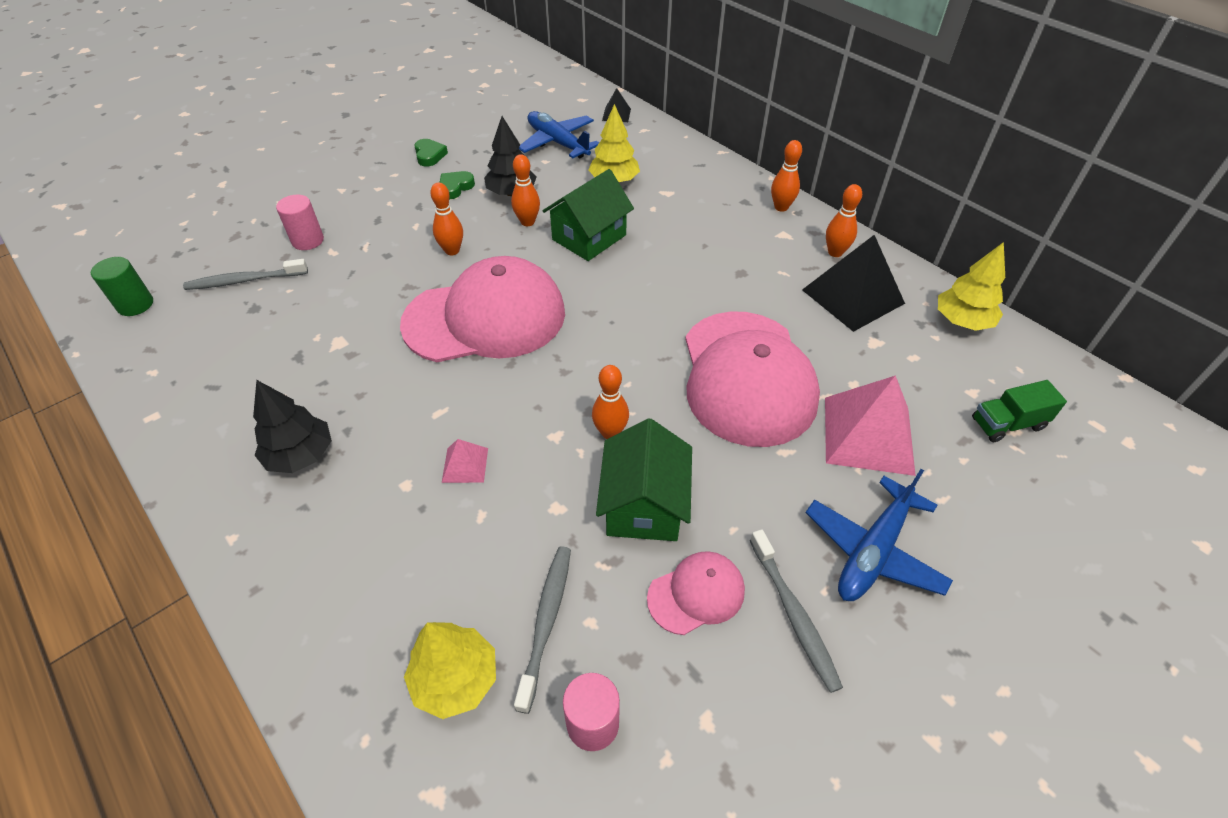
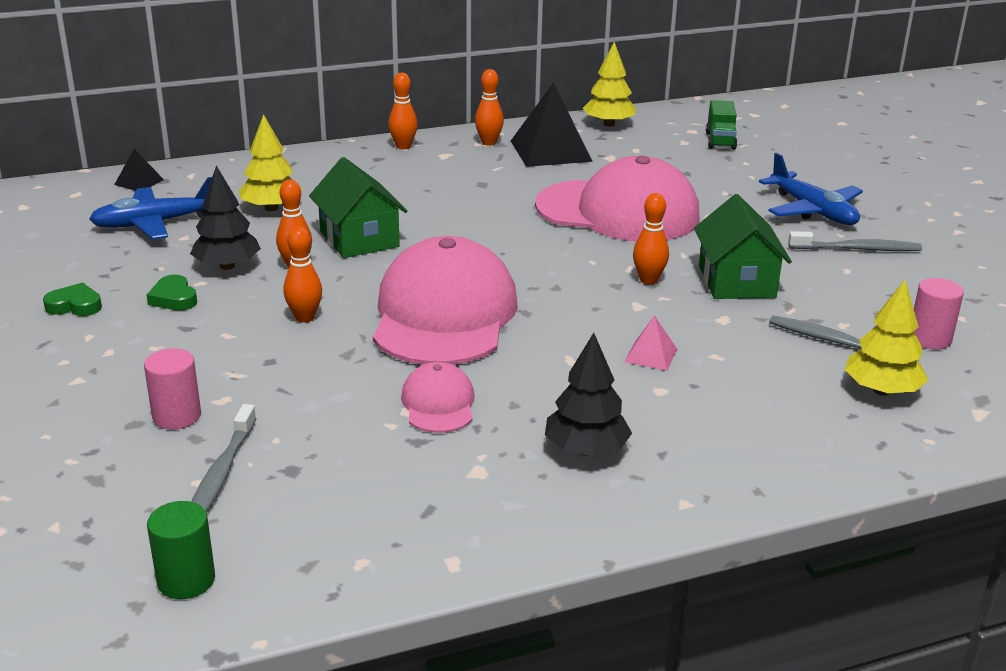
camera: 70 degrees left, 20 degrees down
(644, 505) = (736, 281): green house -> green house turned 60 degrees clockwise
(696, 594) = (829, 279): pink cap -> pink cap (438, 404)
(868, 435) = (706, 185): pink pyramid -> none

